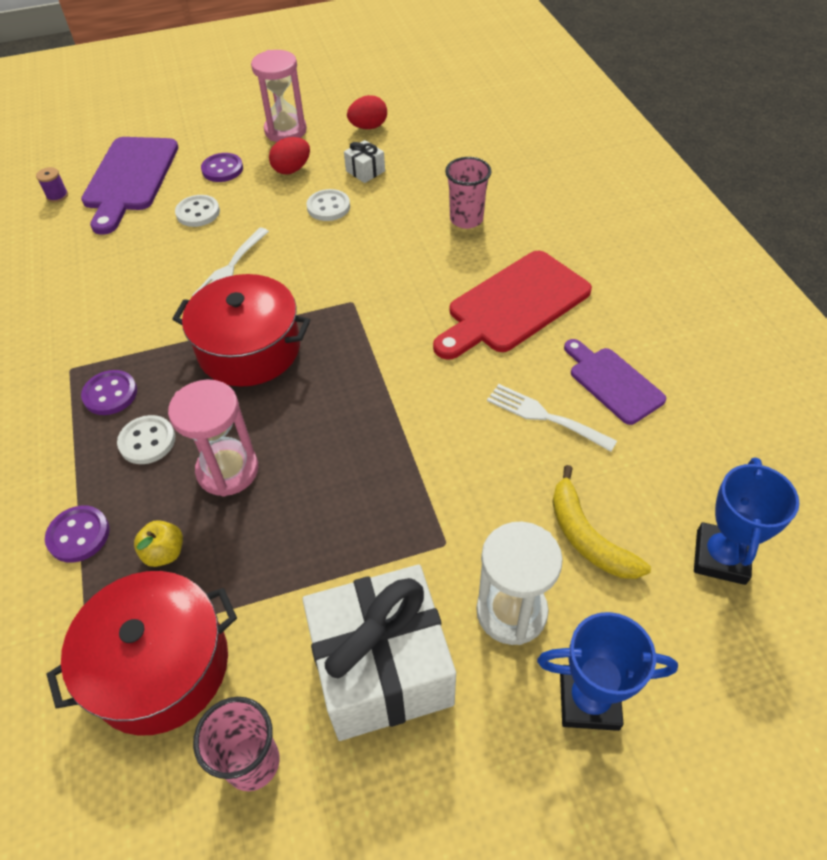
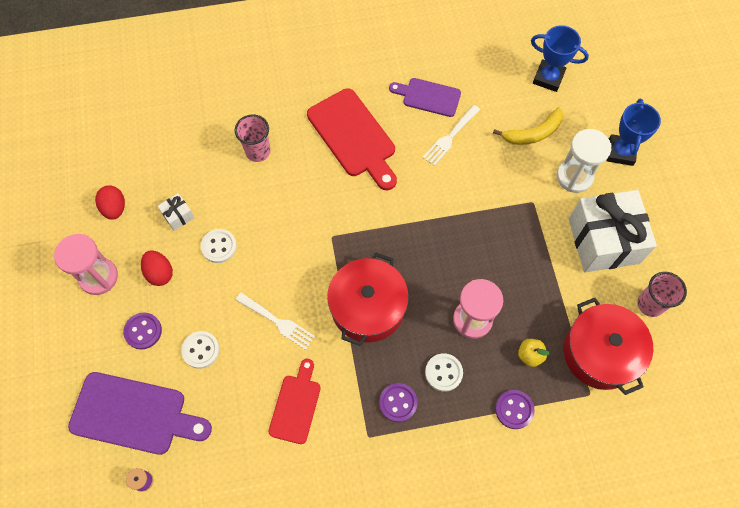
camera: 85 degrees left, 15 degrees up
(122, 297) = (296, 405): none -> red cutting board
(612, 382) = (428, 97): purple cutting board -> purple cutting board turned 45 degrees clockwise

